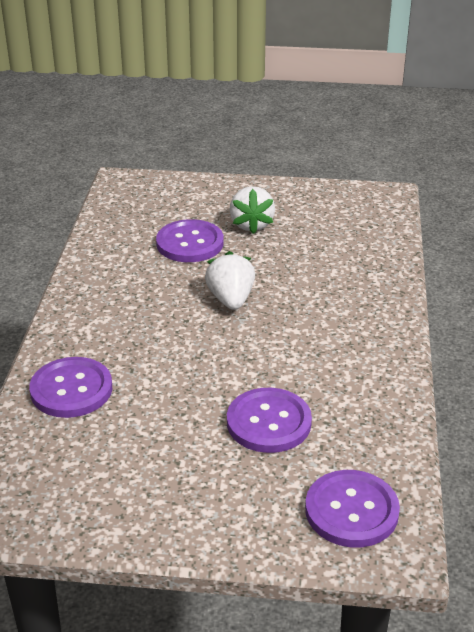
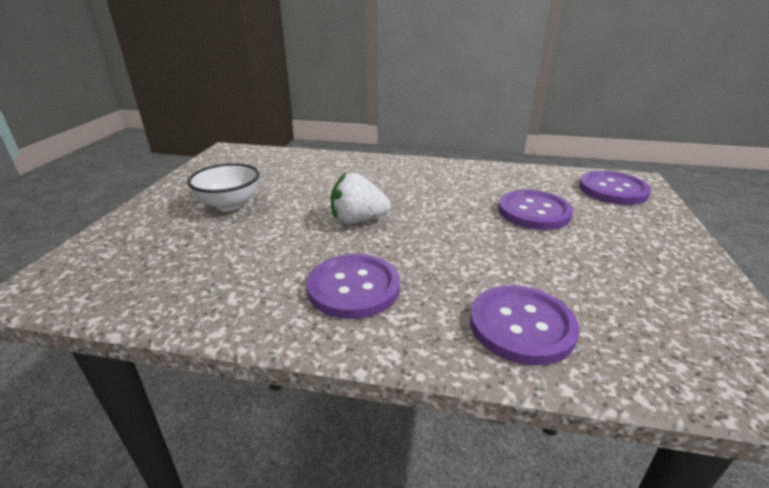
camera: 85 degrees left, 5 degrees down
(190, 243) = (241, 239): purple button -> purple button (353, 287)
(251, 224) = (229, 204): white strawberry -> white bowl

